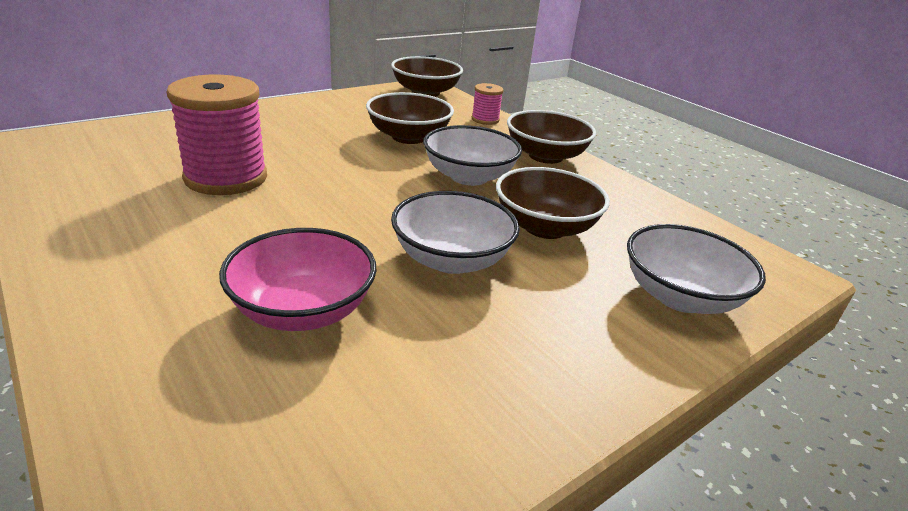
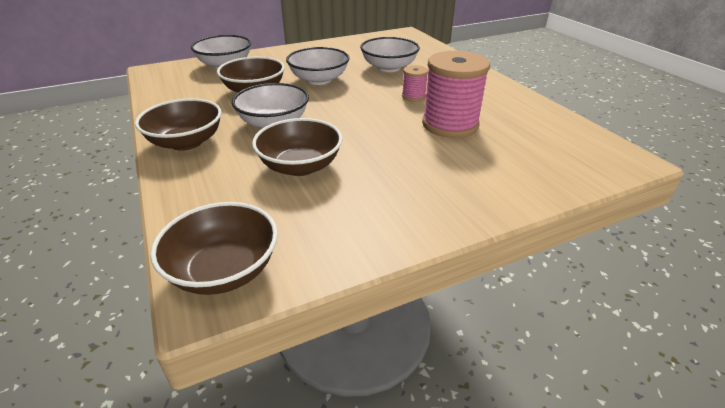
camera: 165 degrees left, 5 degrees up
(303, 310) = (389, 67): pink bowl -> white bowl
(485, 120) = (192, 197): pink spool -> pink spool (413, 96)

